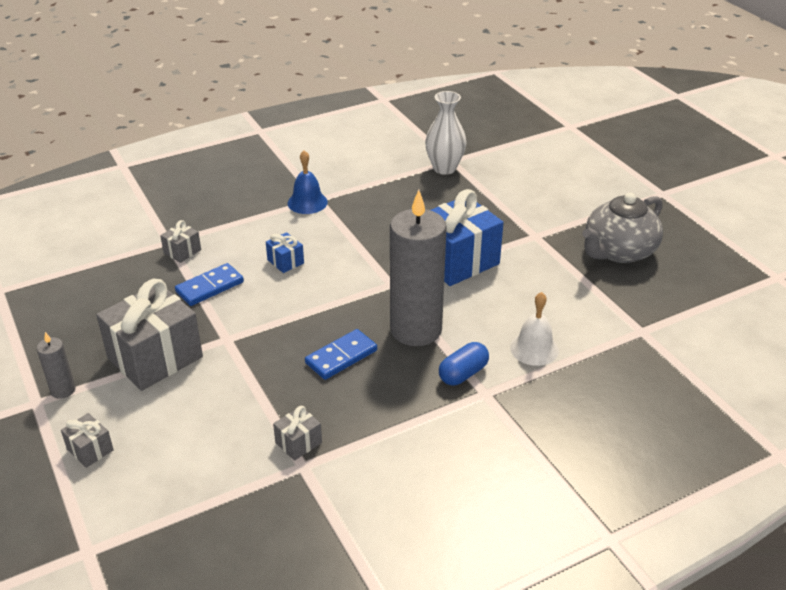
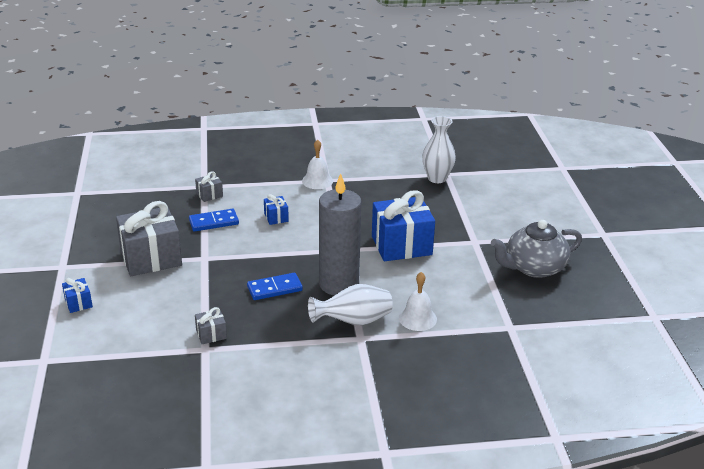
camera: 20 degrees right, 5 degrees down
(63, 390) = (82, 263): grey candle -> none
(90, 450) = (78, 303): grey gift -> blue gift
(307, 202) = (317, 181): blue bell -> white bell
(463, 374) = (353, 321): blue capsule -> white vase

